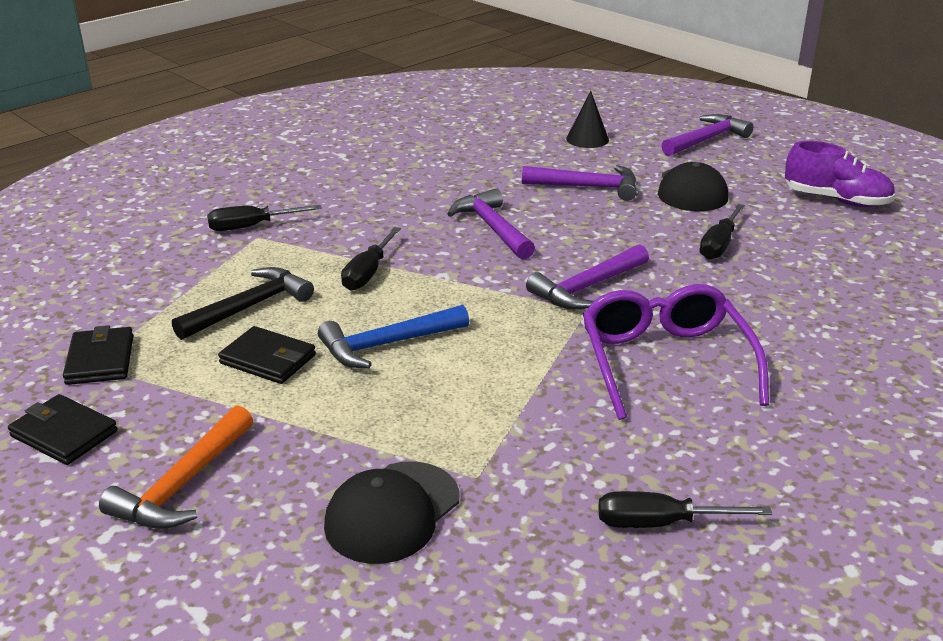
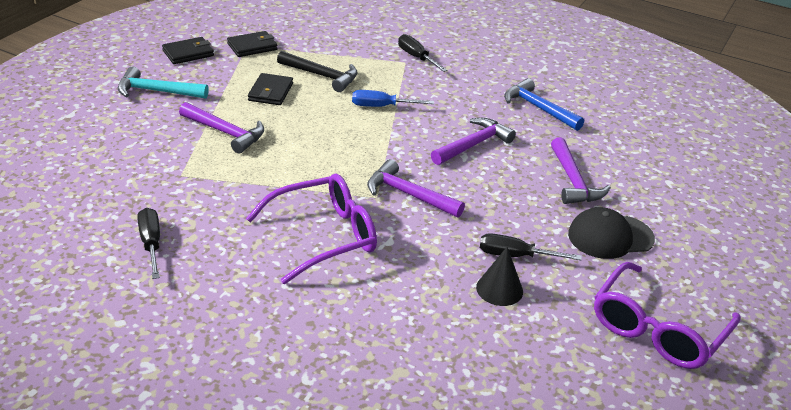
camera: 70 degrees right, 5 degrees up
(64, 434) = (188, 53): black wallet -> black wallet turned 45 degrees clockwise
(183, 485) = (156, 91): orange hammer -> turquoise hammer
(368, 273) = (382, 106): black screwdriver -> blue screwdriver
(387, 345) = (300, 126): blue hammer -> blue hammer (538, 108)
(392, 512) = (146, 153): black cap -> none
(587, 139) = (669, 172): black cone -> black cone (499, 289)
(706, 140) = (731, 241): purple hammer -> purple hammer (226, 133)
(836, 200) = (657, 329): purple shoe -> purple glasses

